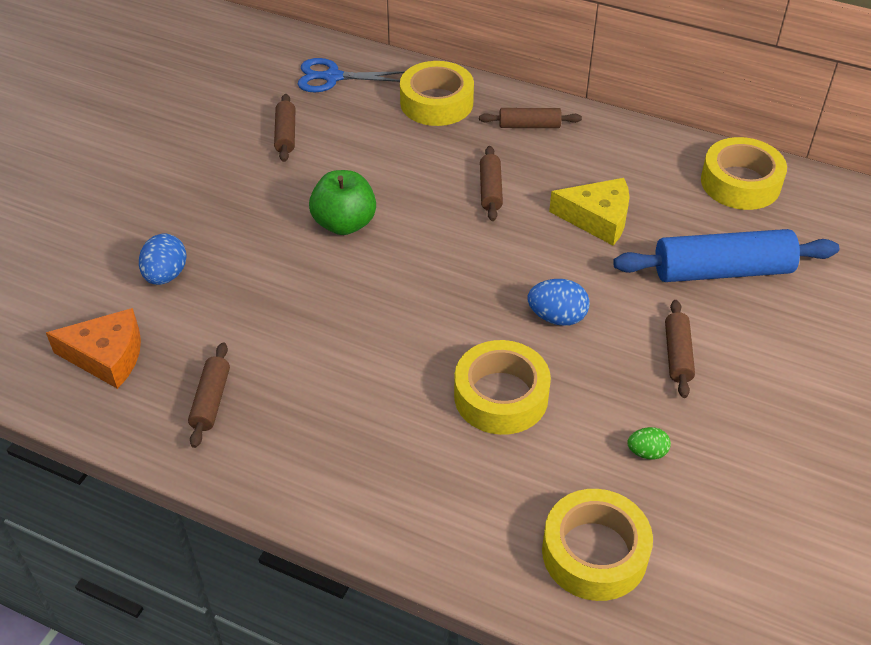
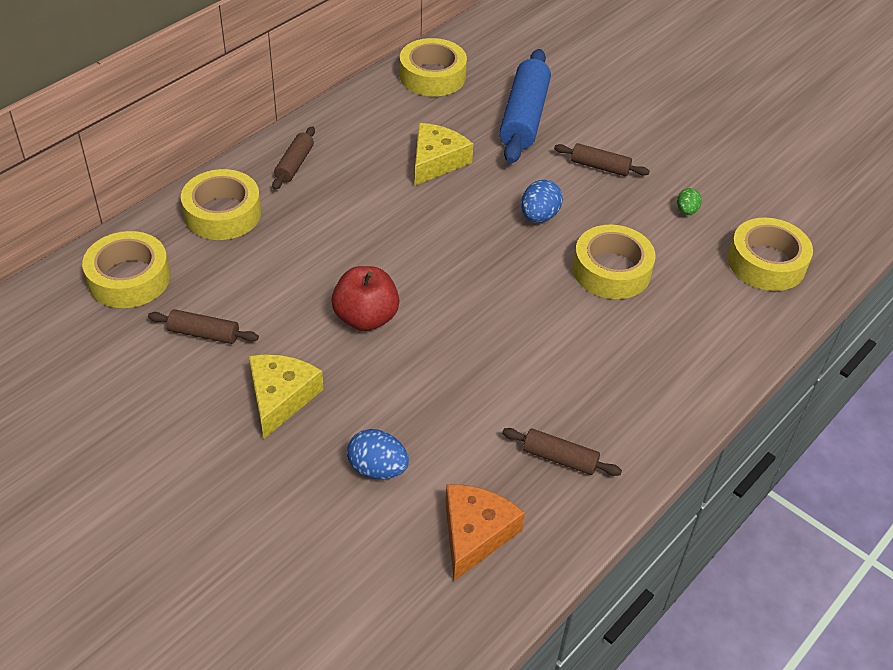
camera: 75 degrees left, 0 degrees up
(229, 197) = (280, 397): none -> yellow cheese
(331, 77) = (129, 278): blue scissors -> yellow tape
(344, 223) = (366, 318): green apple -> red apple
(490, 190) = (369, 212): brown rolling pin -> none

